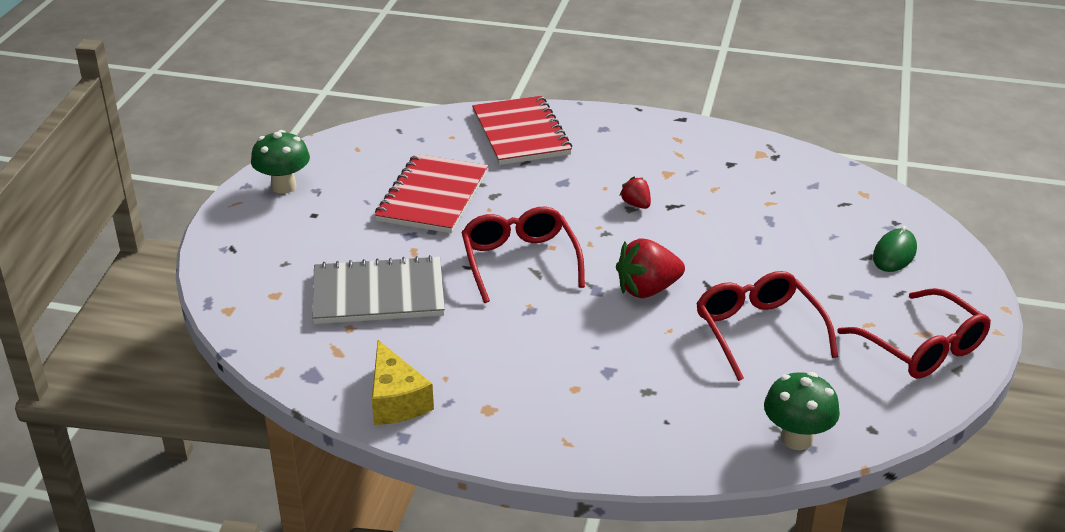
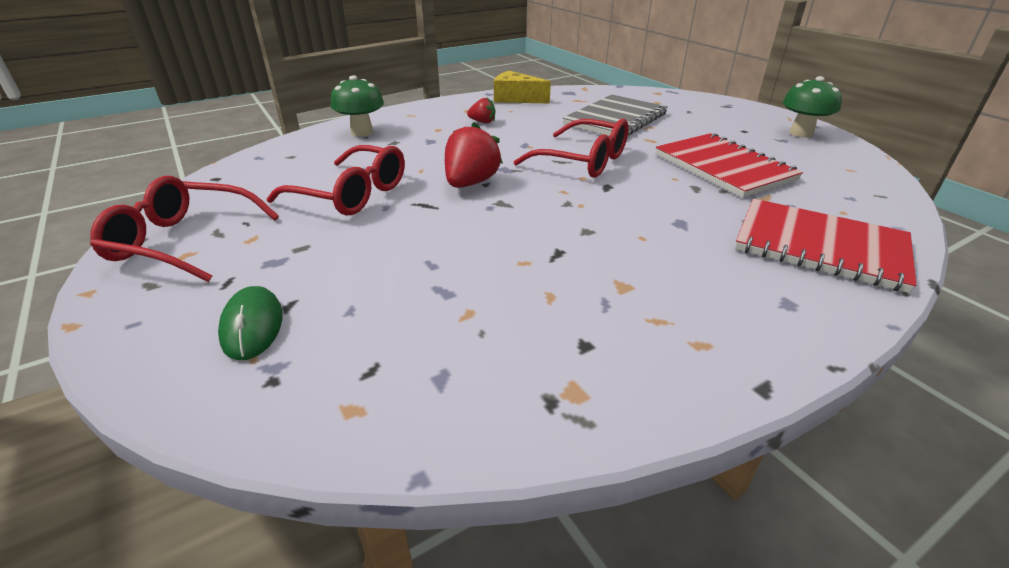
camera: 135 degrees right, 0 degrees up
(636, 204) = (588, 236): red strawberry -> red strawberry (482, 122)
(796, 439) = (271, 156): green mushroom -> green mushroom (362, 132)

